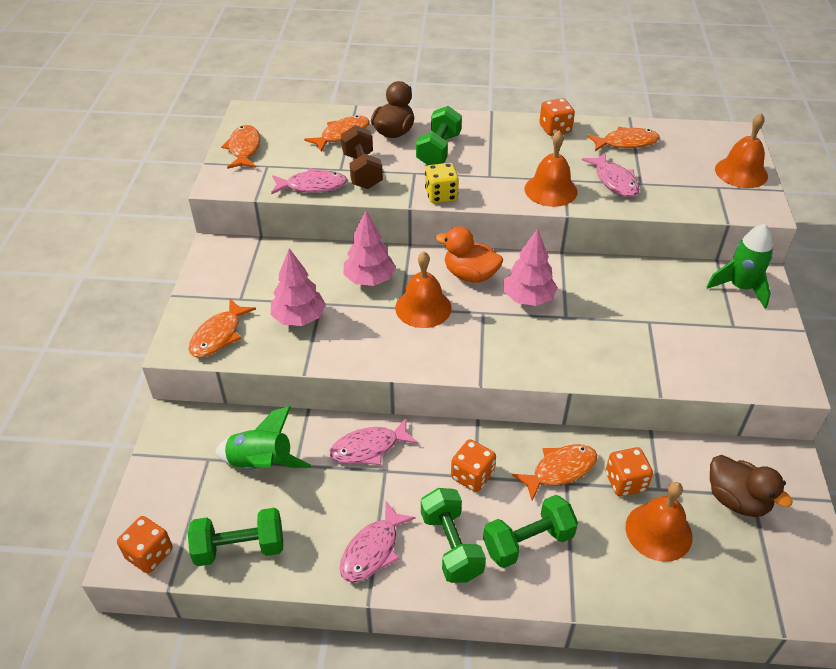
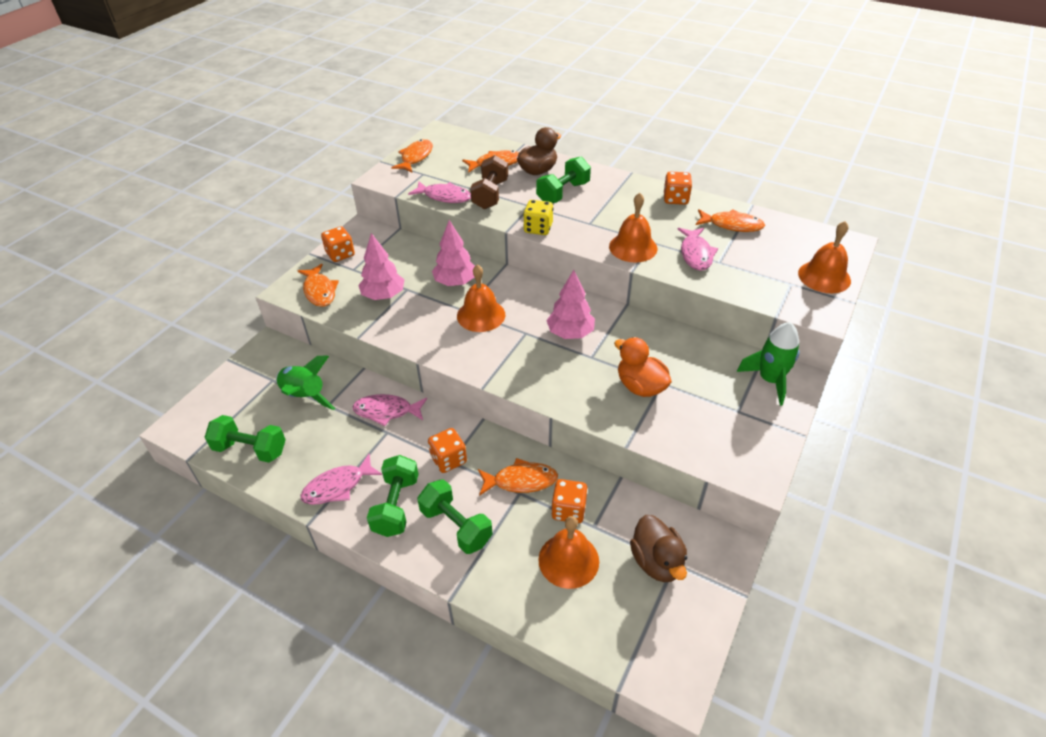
camera: 25 degrees right, 0 degrees up
(149, 554) = (192, 431): orange dice -> orange dice (340, 254)
(218, 335) = (319, 291): orange fish -> orange fish turned 75 degrees counterclockwise
(470, 275) = (536, 301): orange duck -> orange duck (640, 386)
(528, 542) = (456, 526): green dumbbell -> green dumbbell turned 45 degrees clockwise

